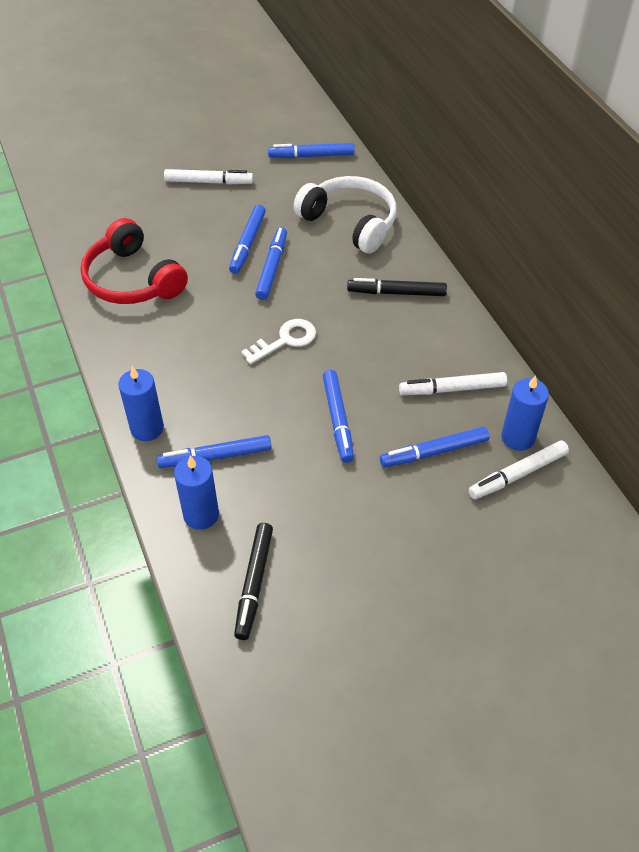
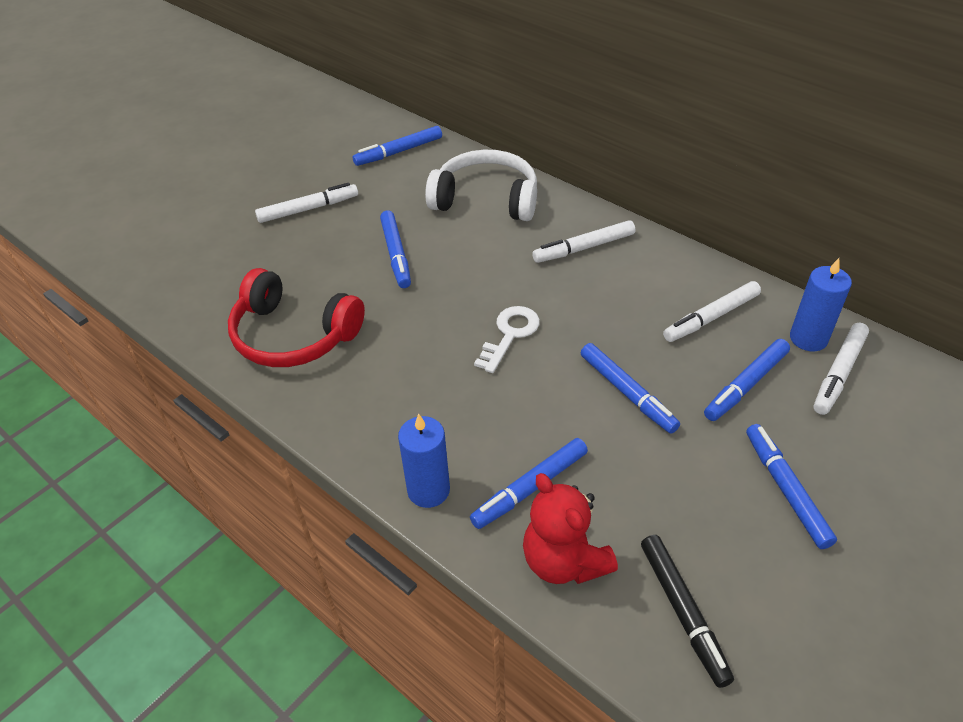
camera: 25 degrees left, 5 degrees down
(201, 515) = (564, 561): blue candle -> red teddy bear
(272, 268) = (440, 269): blue marker -> blue marker (785, 489)
(396, 293) = (584, 248): black marker -> white marker

